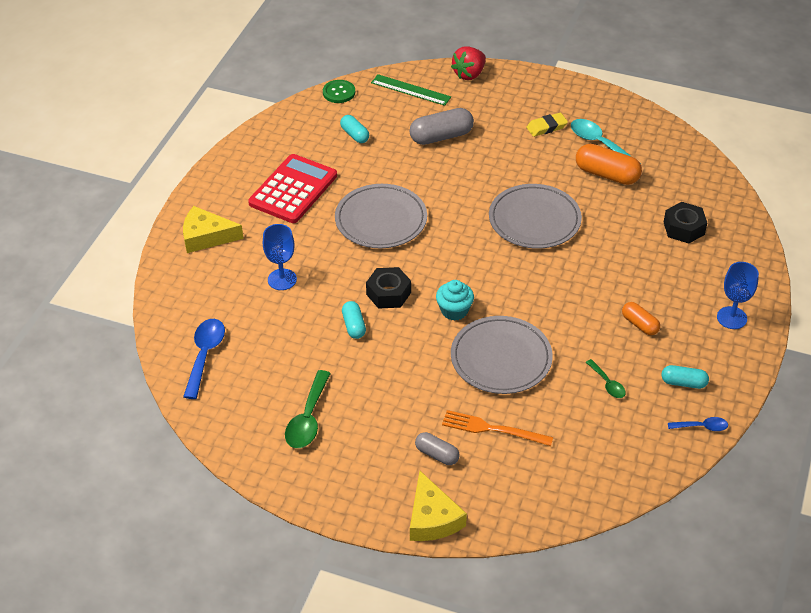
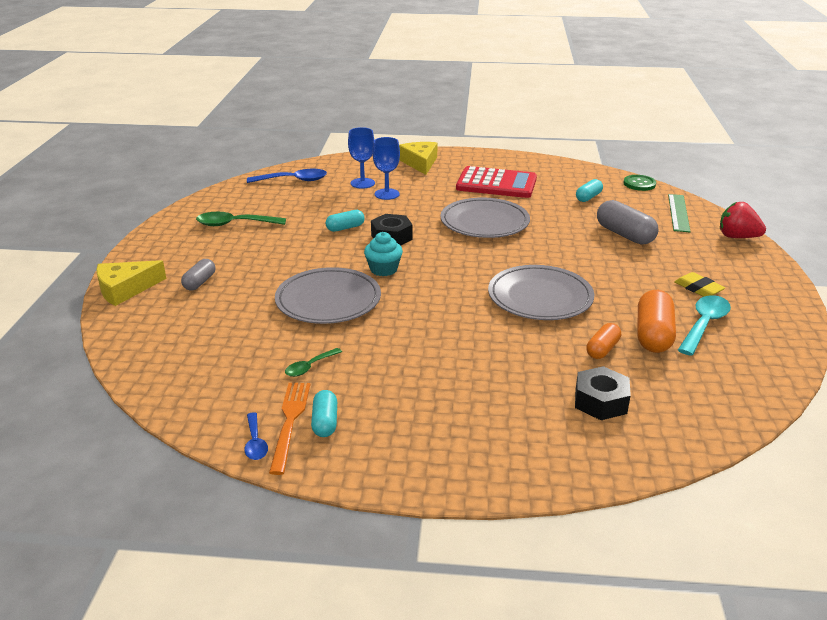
camera: 75 degrees right, 15 degrees down
(493, 429) = (234, 306): orange fork -> orange fork (290, 422)
(640, 324) = (410, 381): orange capsule -> orange capsule (602, 349)
(731, 318) = (454, 456): blue goblet -> blue goblet (362, 183)

